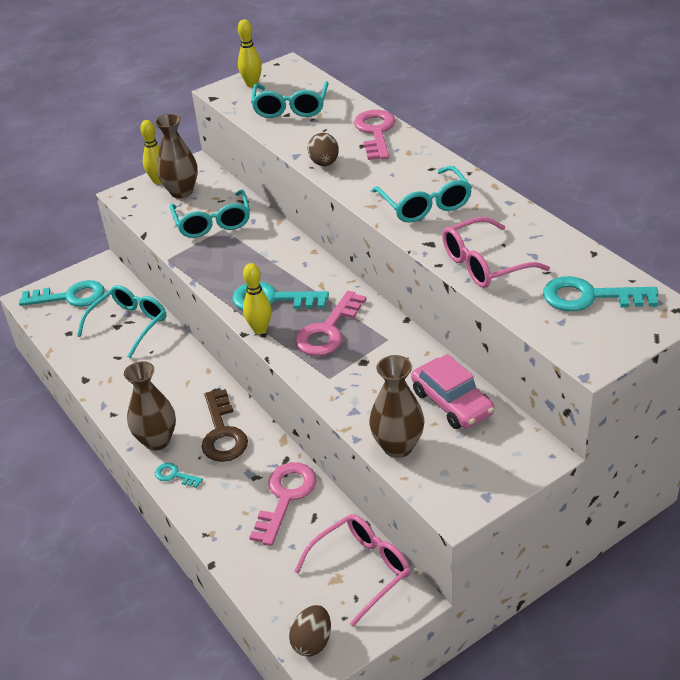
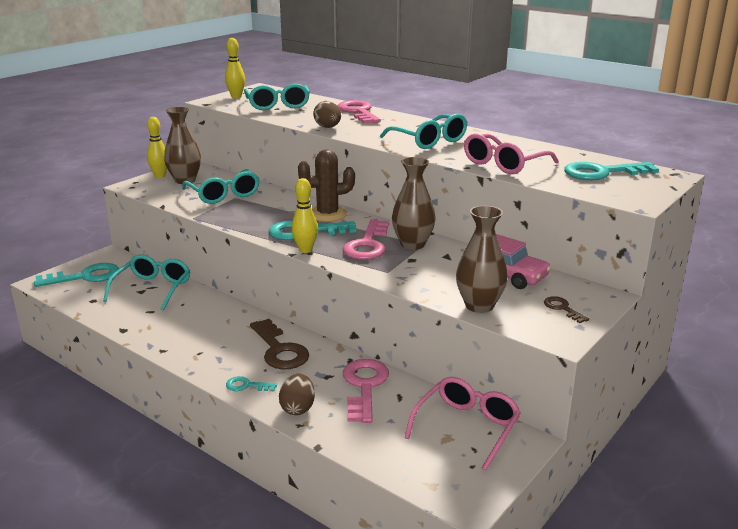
camera: 20 degrees left, 15 degrees down
(157, 440) = (217, 363): brown vase -> brown vase (412, 244)
(308, 272) = (327, 214): none -> brown cactus
(312, 642) = (453, 490): brown egg -> brown egg (297, 408)
(483, 466) = (562, 308): none -> brown key

